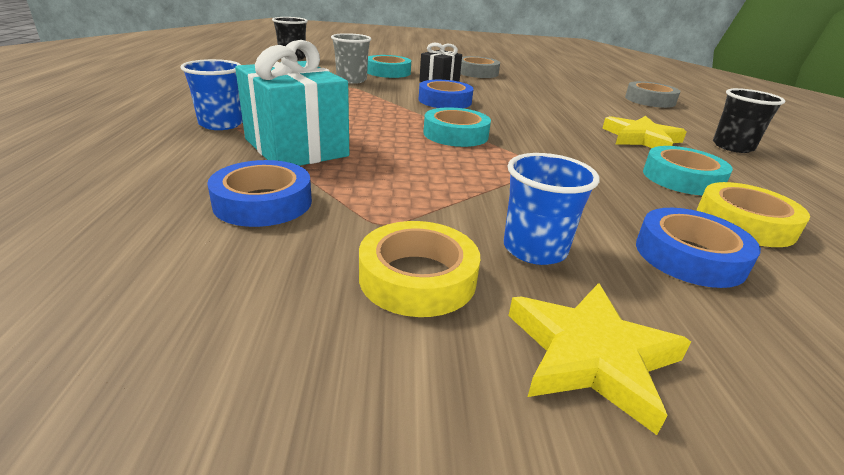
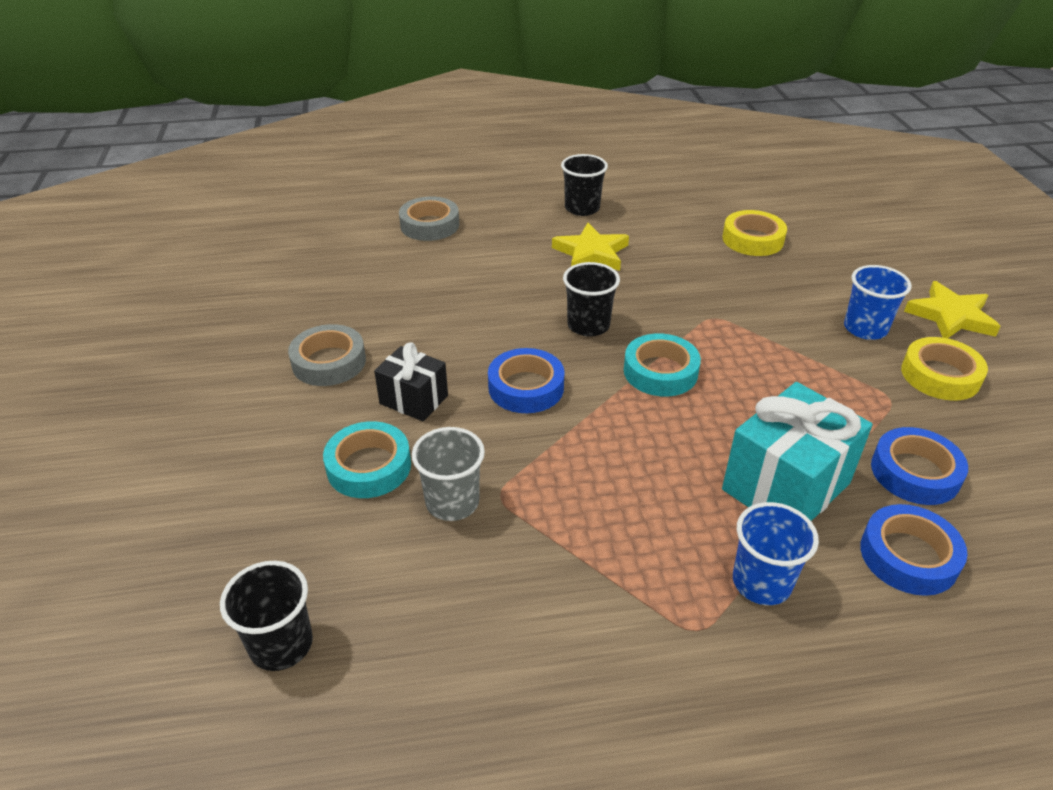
camera: 95 degrees left, 10 degrees up
(520, 123) = (588, 325): none -> black cup
(682, 178) = (686, 249): turquoise tape -> none
(689, 256) = (821, 270): blue tape -> blue tape (908, 556)

